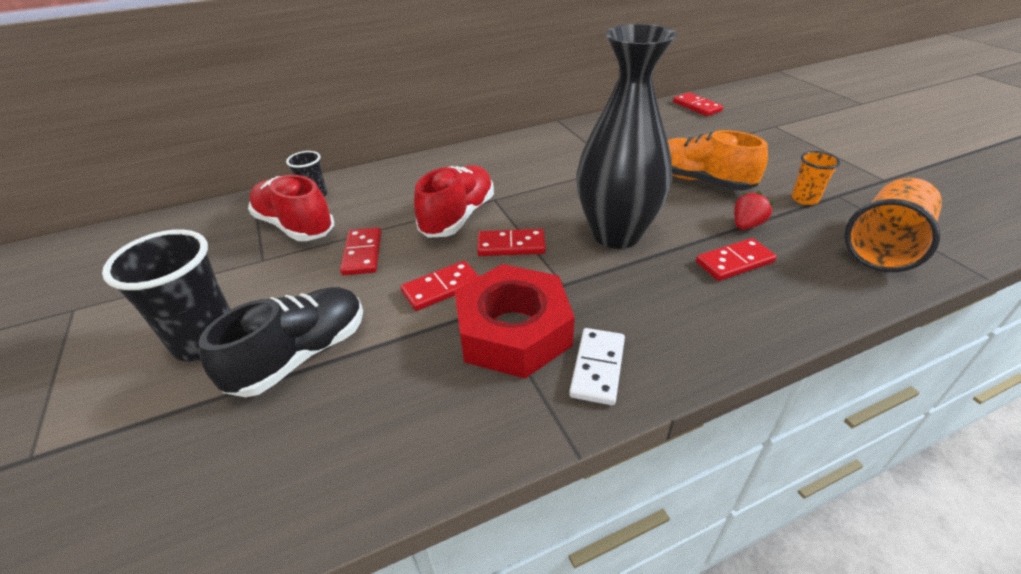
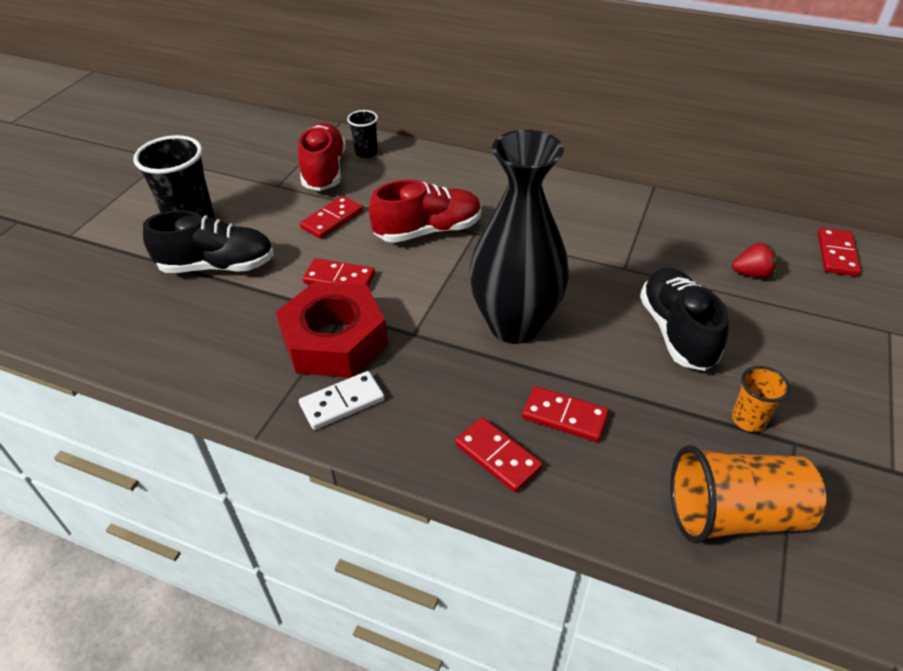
camera: 45 degrees right, 5 degrees up
(511, 245) = (427, 279): red domino -> red domino (498, 456)
(700, 181) = (676, 332): orange shoe -> black shoe
(746, 225) = (637, 398): red strawberry -> red strawberry (751, 273)

